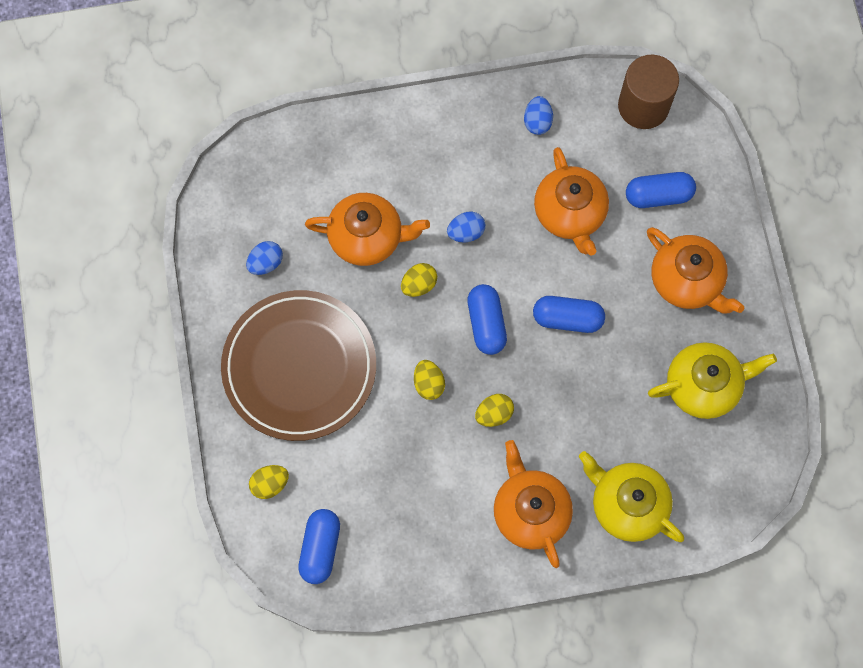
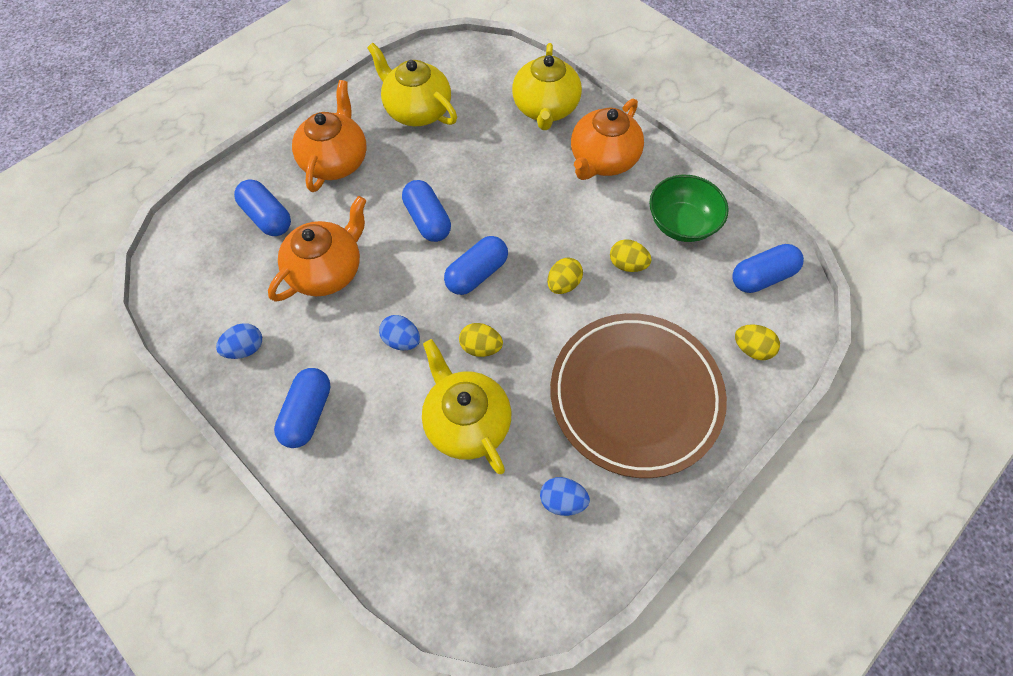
camera: 125 degrees left, 10 degrees down
(367, 237) = (466, 421): orange teapot -> yellow teapot
(416, 525) = (681, 223): none -> green bowl
(452, 137) = (307, 413): none -> blue capsule
(494, 414) = (549, 224): yellow egg -> yellow egg (627, 264)
(643, 106) = (179, 273): brown cylinder -> none

